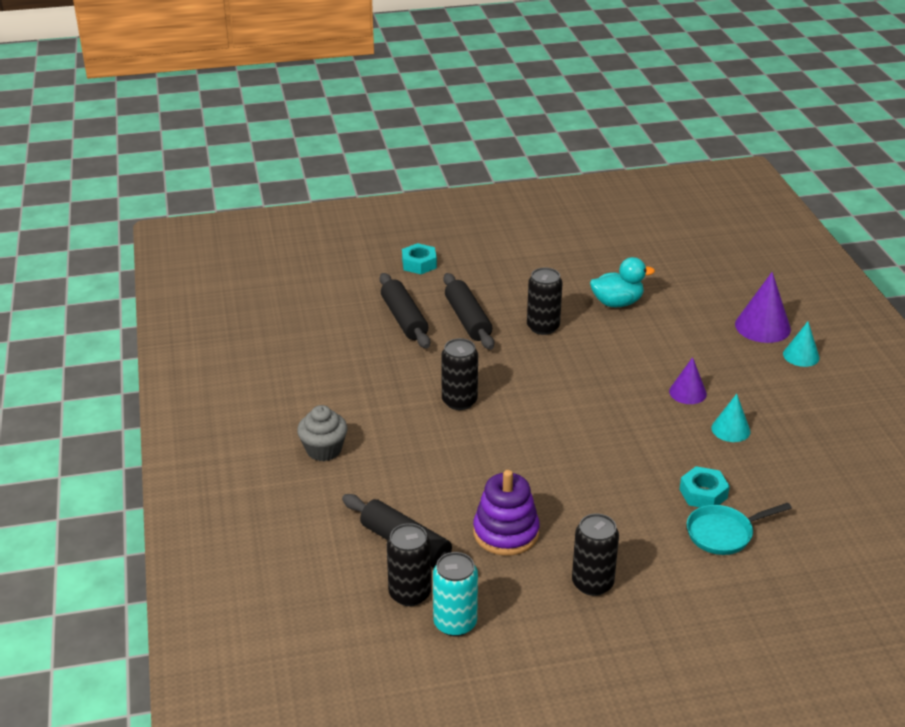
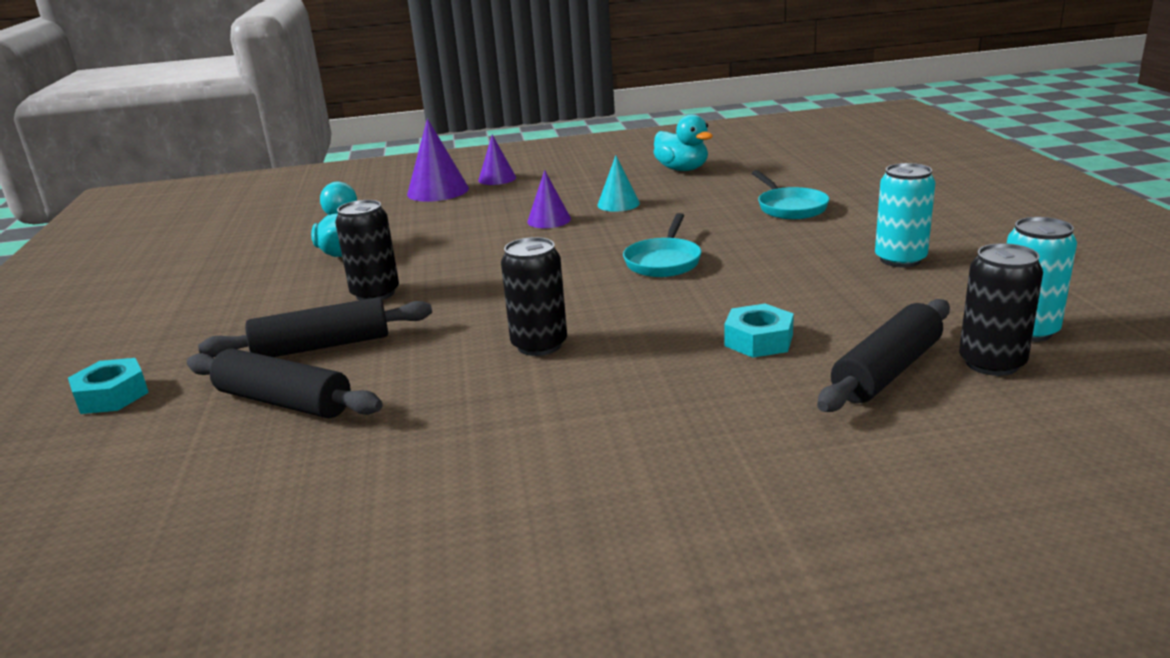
camera: 85 degrees left, 10 degrees down
(324, 450) = (664, 461): grey cupcake -> none
(404, 319) = (283, 402): black rolling pin -> black rolling pin turned 45 degrees clockwise
(506, 533) = (832, 305): purple stacking toy -> none
(592, 583) = (900, 259): black can -> turquoise can
(593, 454) = (663, 261): none -> turquoise pan
(703, 494) = (728, 214): turquoise nut -> turquoise nut (758, 340)
(801, 356) = (497, 179): turquoise cone -> purple cone
(841, 470) = (682, 169): none -> turquoise duck

